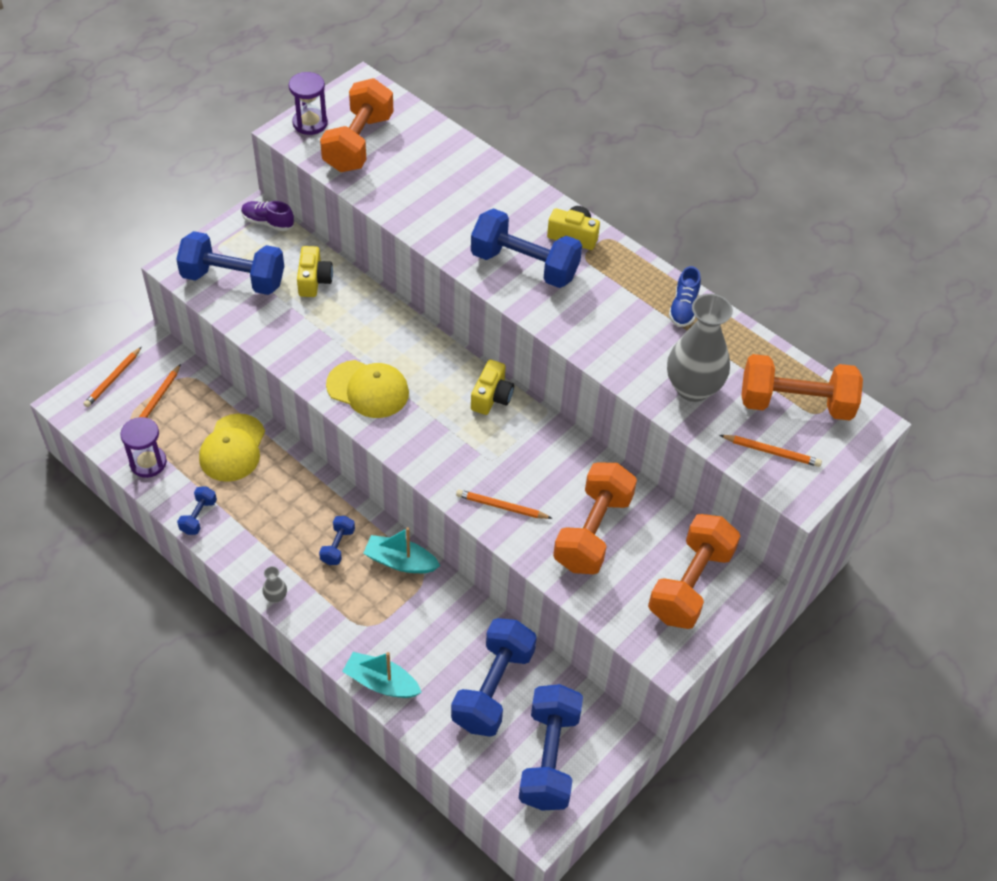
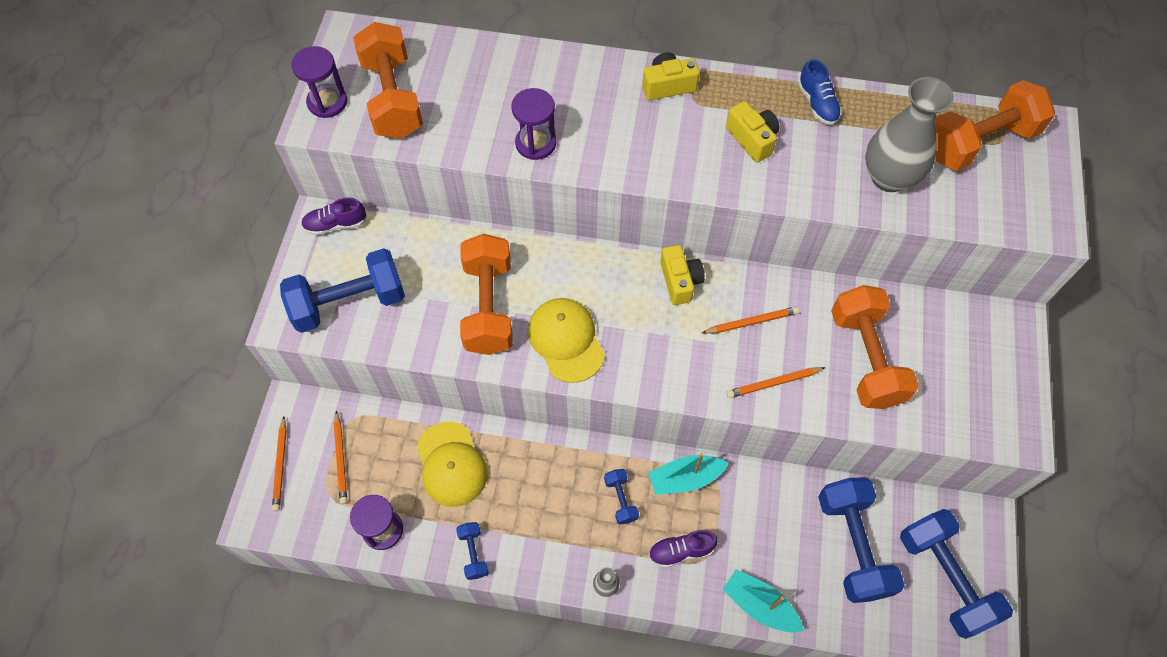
camera: 30 degrees left, 10 degrees up
(314, 280) = (428, 259): yellow camera -> yellow camera (752, 139)
(353, 608) = (681, 551): none -> purple shoe
(368, 389) = (566, 340): yellow cap -> yellow cap turned 105 degrees counterclockwise
(381, 682) = (759, 605): turquoise boat -> turquoise boat turned 45 degrees clockwise
(435, 224) = (535, 143): none -> purple hourglass
(524, 265) = (650, 139): blue dumbbell -> none
(690, 584) = (978, 356): orange dumbbell -> orange dumbbell (488, 306)
(772, 452) = (999, 200): orange pencil -> orange pencil (751, 322)

